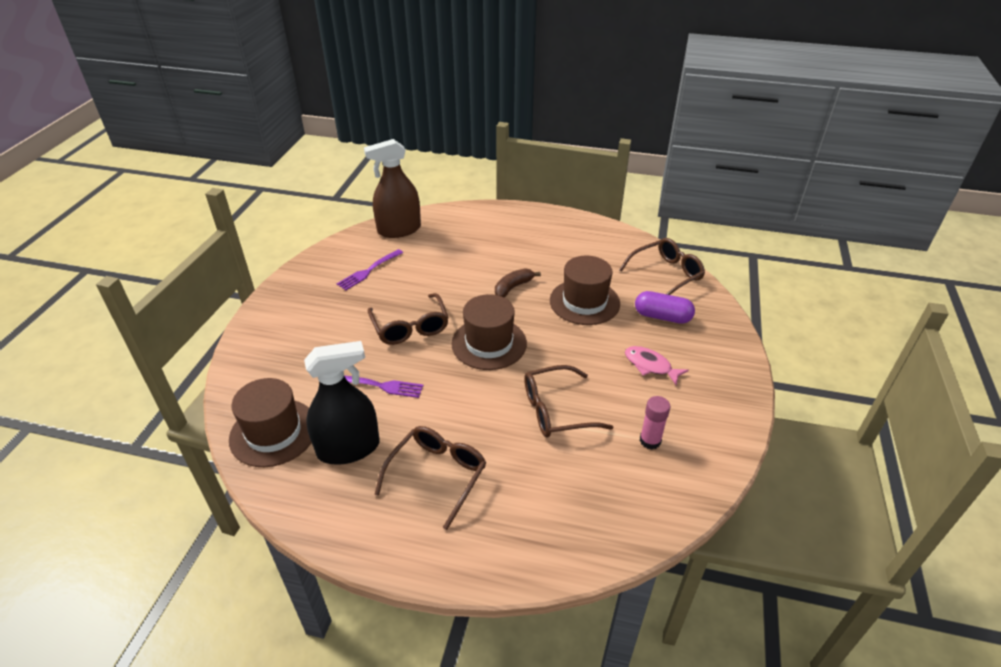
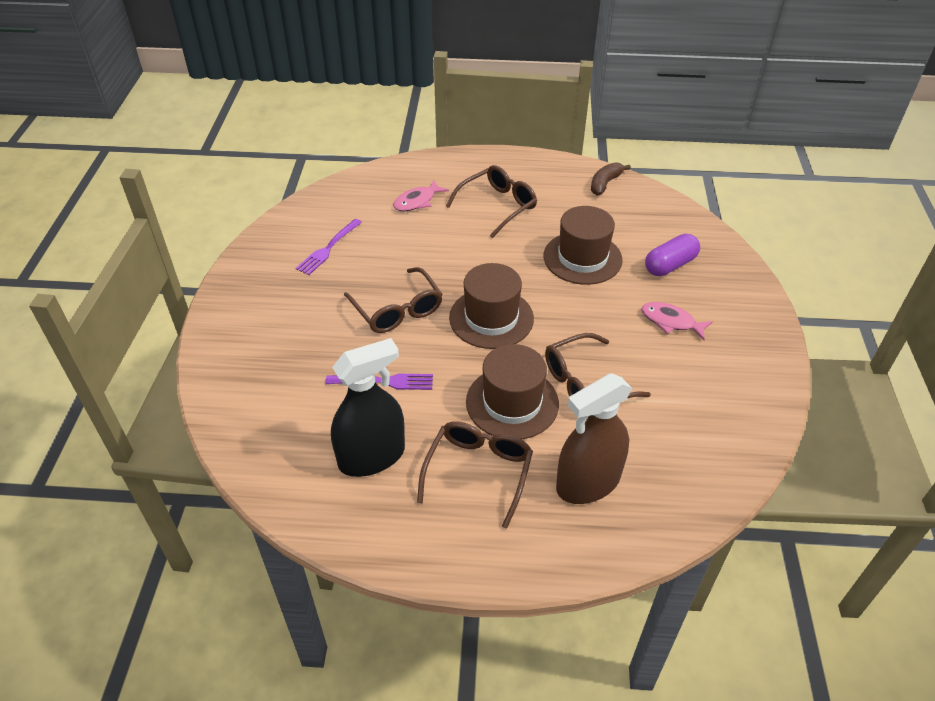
camera: 10 degrees left, 5 degrees up
(273, 432) = (281, 450): brown hat -> brown hat (512, 402)
(399, 230) = (348, 195): brown spray bottle -> brown spray bottle (588, 482)
(455, 241) = (417, 201): none -> pink fish
(513, 287) = (499, 250): brown banana -> brown banana (605, 184)
(650, 441) = (691, 403): pink glue stick -> none
(662, 316) = (670, 265): purple capsule -> purple capsule turned 45 degrees counterclockwise
(666, 274) = (662, 216): brown glasses -> brown glasses (497, 206)

